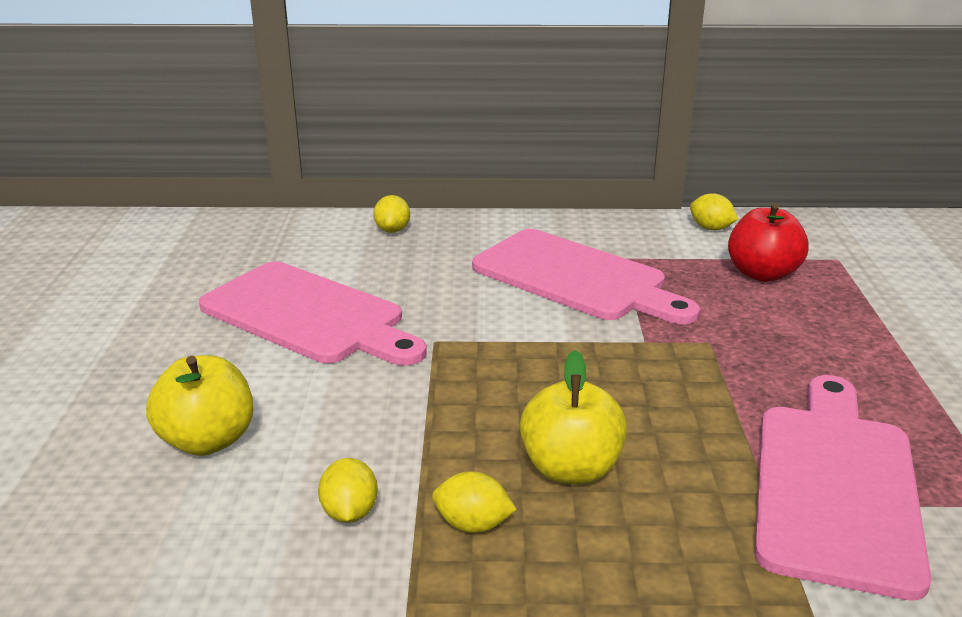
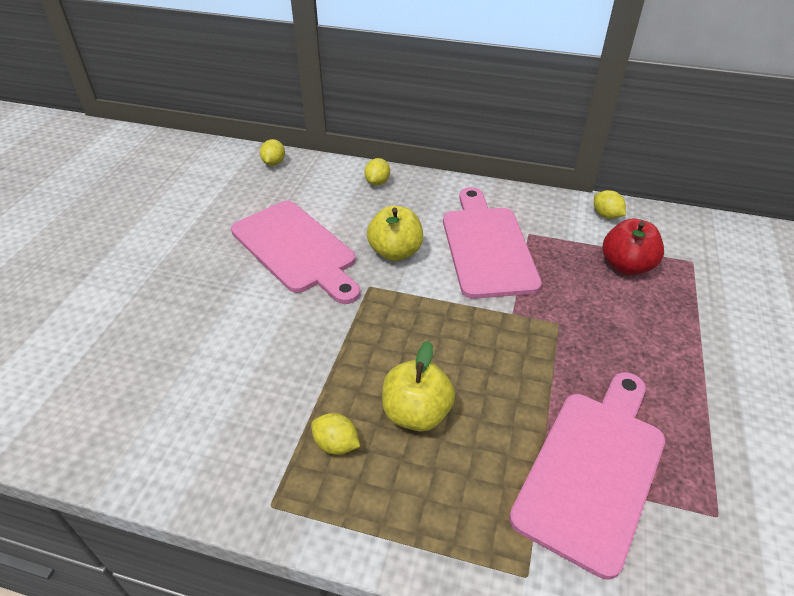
camera: 15 degrees right, 15 degrees up
(208, 440) = (201, 341): yellow apple -> yellow apple (395, 252)
(350, 512) = (265, 417): yellow lemon -> yellow lemon (274, 163)
(576, 278) = (487, 246): pink cutting board -> pink cutting board turned 150 degrees counterclockwise

